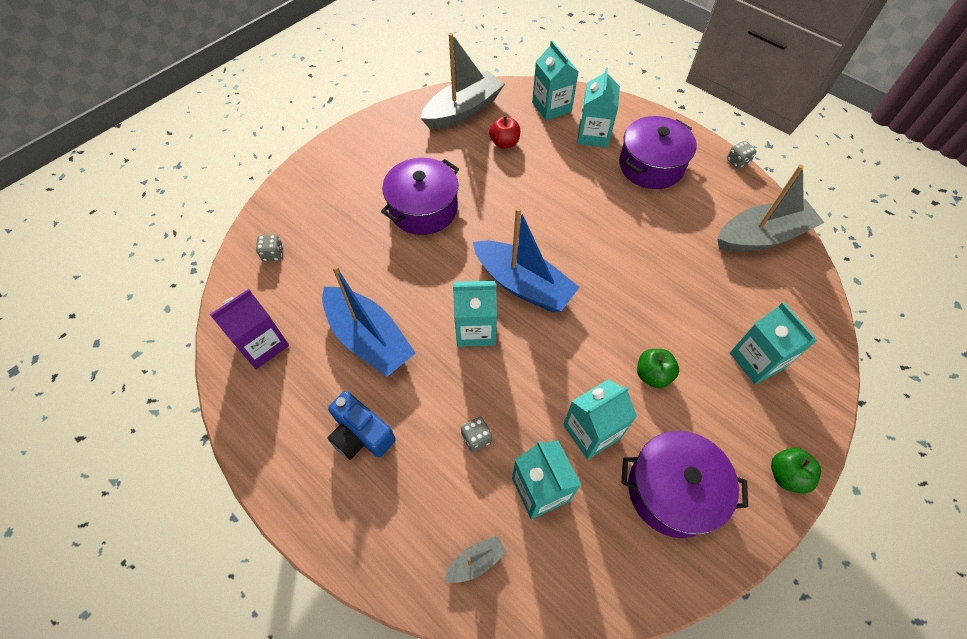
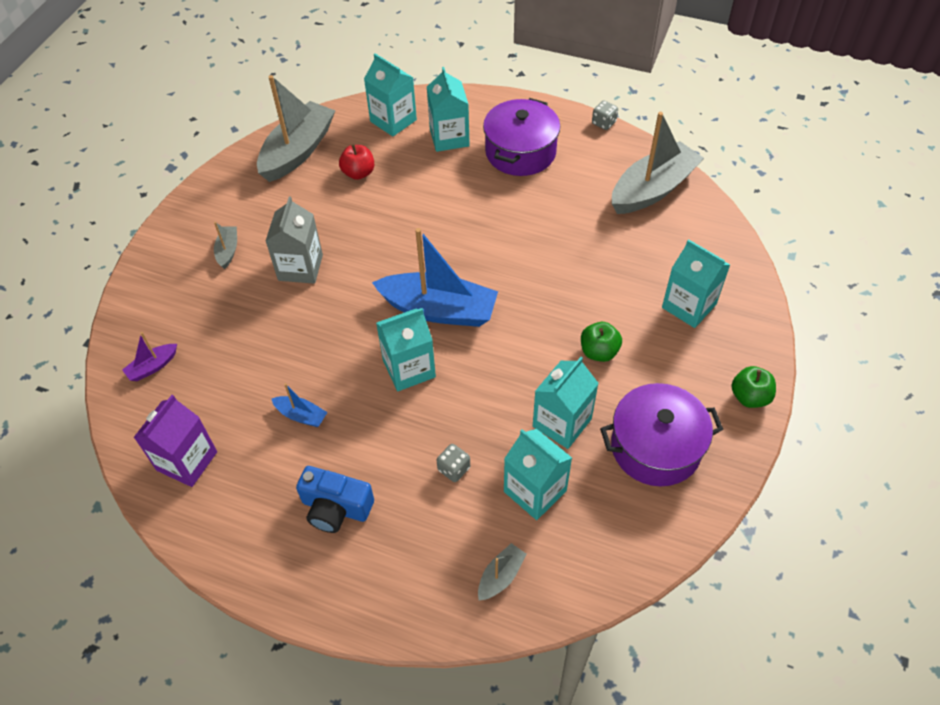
camera: 20 degrees left, 5 degrees down
(273, 254) = (153, 367): grey dice -> purple boat
(369, 339) = (301, 415): blue boat -> blue boat, size x0.44
(373, 176) = (228, 251): none -> grey boat
(423, 209) = (300, 267): purple pot -> grey carton

